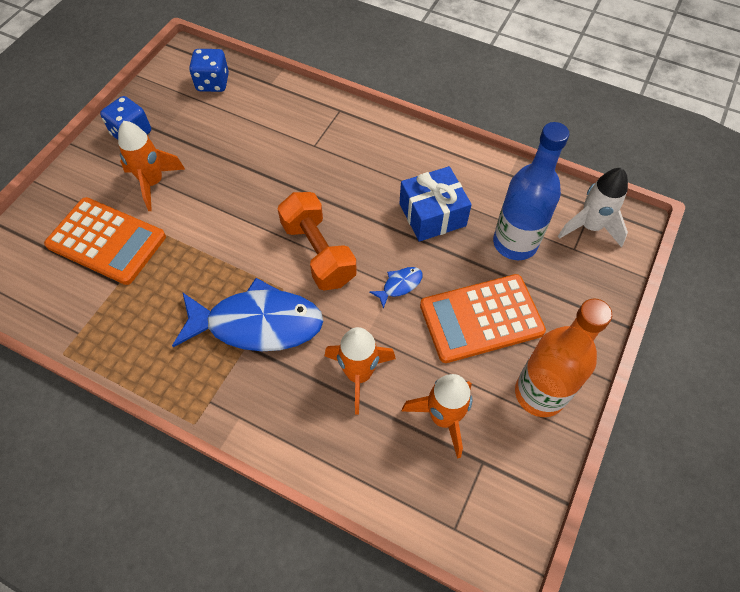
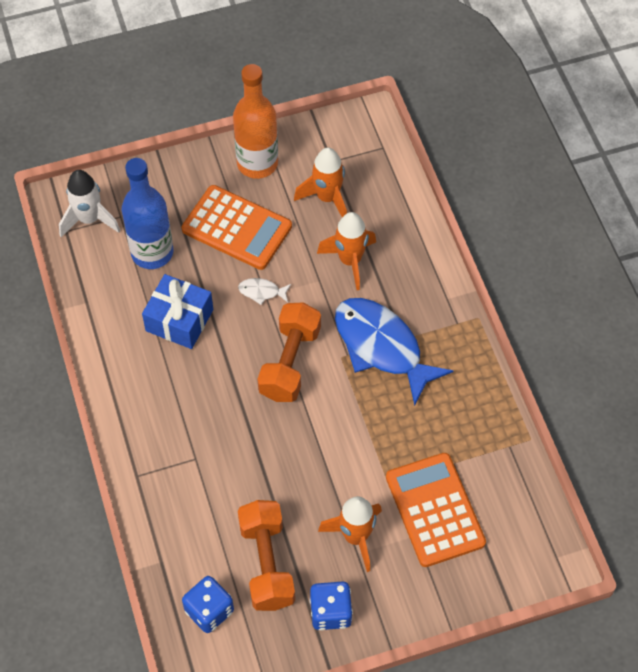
camera: 135 degrees left, 0 degrees up
(201, 128) = (267, 563): none -> orange dumbbell
(399, 285) = (262, 292): blue fish -> white fish

